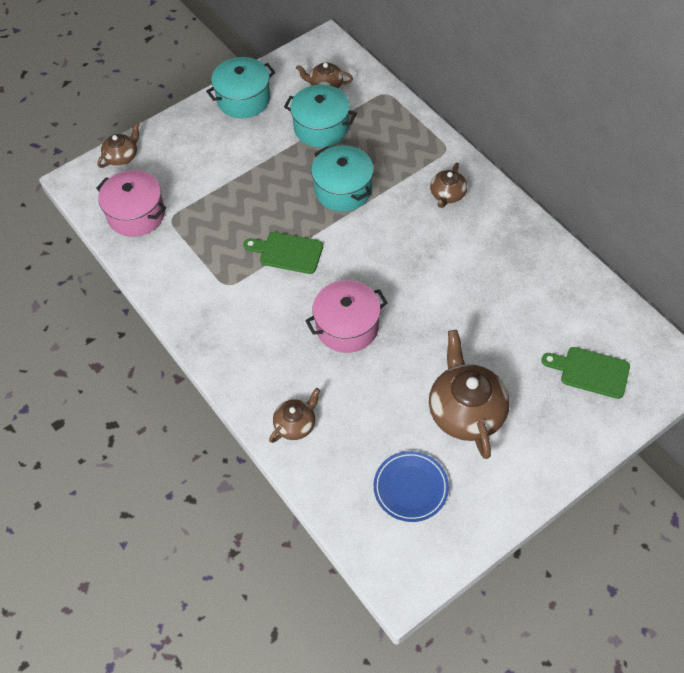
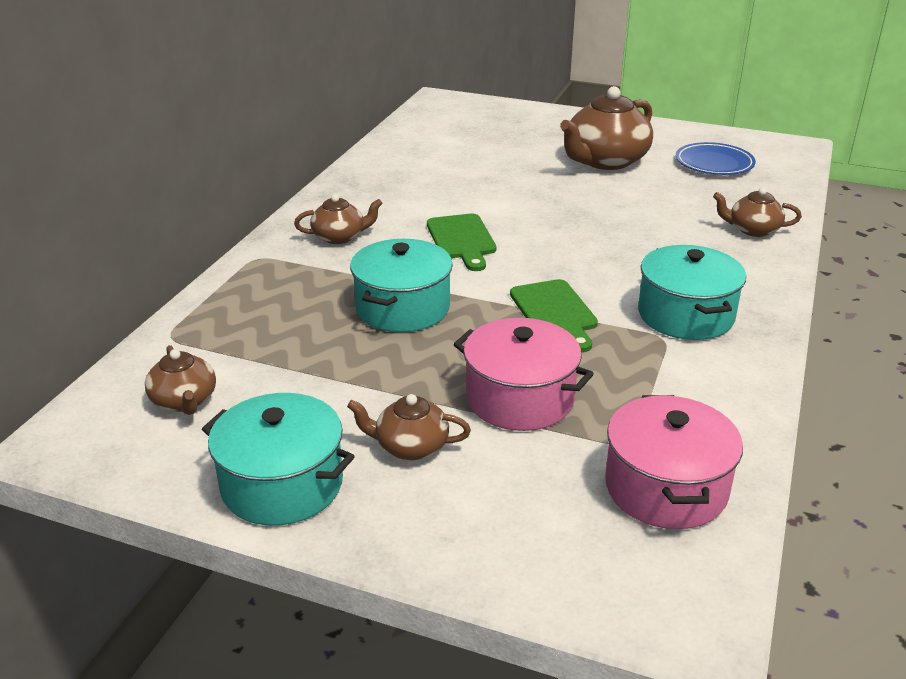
camera: 125 degrees left, 25 degrees down
(122, 156) = (569, 585): brown teapot -> brown teapot (410, 446)
(321, 127) = (292, 369): turquoise pot -> turquoise pot (685, 315)
(347, 326) = (603, 239): pink pot -> pink pot (520, 398)
(590, 371) = (489, 126): green cutting board -> green cutting board (462, 240)

